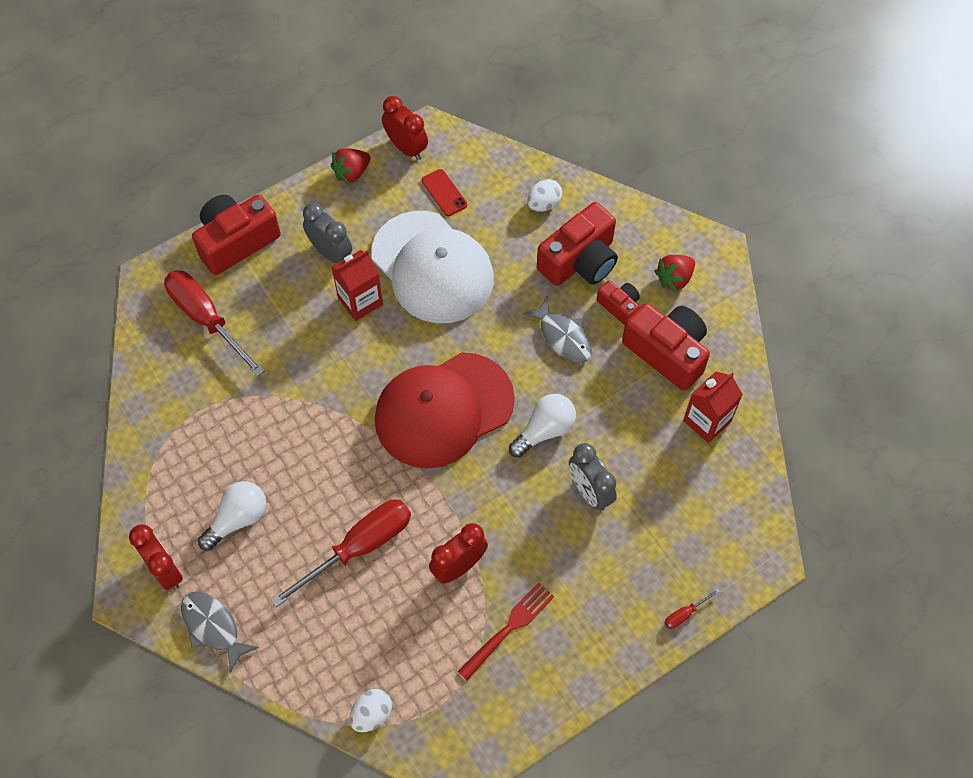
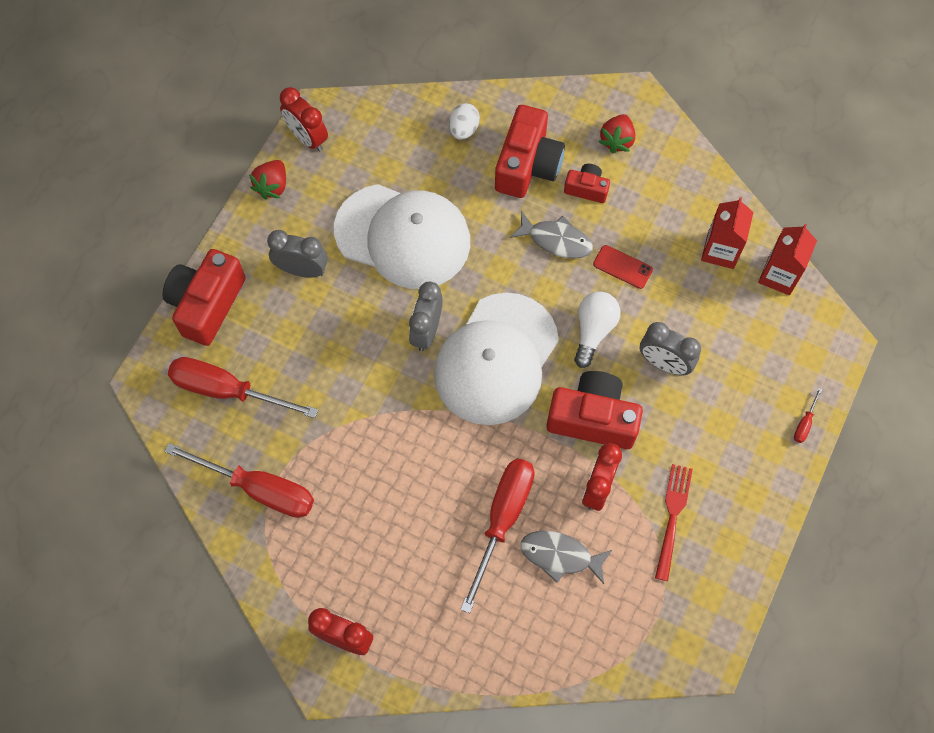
camera: 30 degrees left, 5 degrees up
(179, 411) = (259, 489): none -> red screwdriver
(213, 627) = (421, 662): grey fish -> grey fish (560, 556)
(238, 519) = (379, 555): white light bulb -> none
(360, 301) = (358, 300): red carton -> red carton (779, 275)
(372, 714) = (607, 656): white egg -> none
(400, 356) = (426, 331): none -> grey clock
(406, 148) = (307, 138): red clock -> red clock turned 150 degrees counterclockwise
(444, 193) = (369, 163): red phone -> red phone (622, 267)
(444, 410) = (496, 359): red cap -> white cap
(667, 352) = (651, 208): red camera -> red camera (593, 418)

